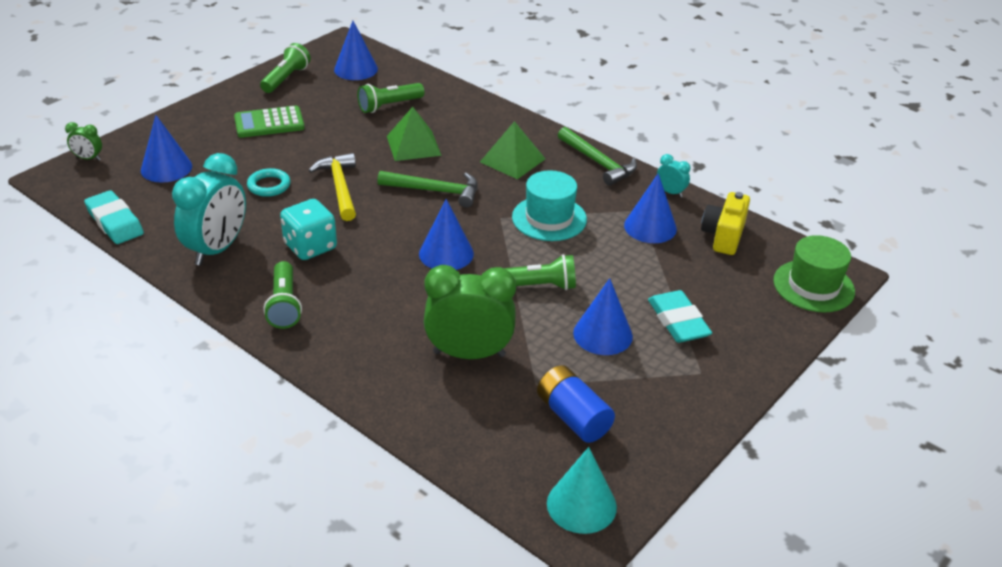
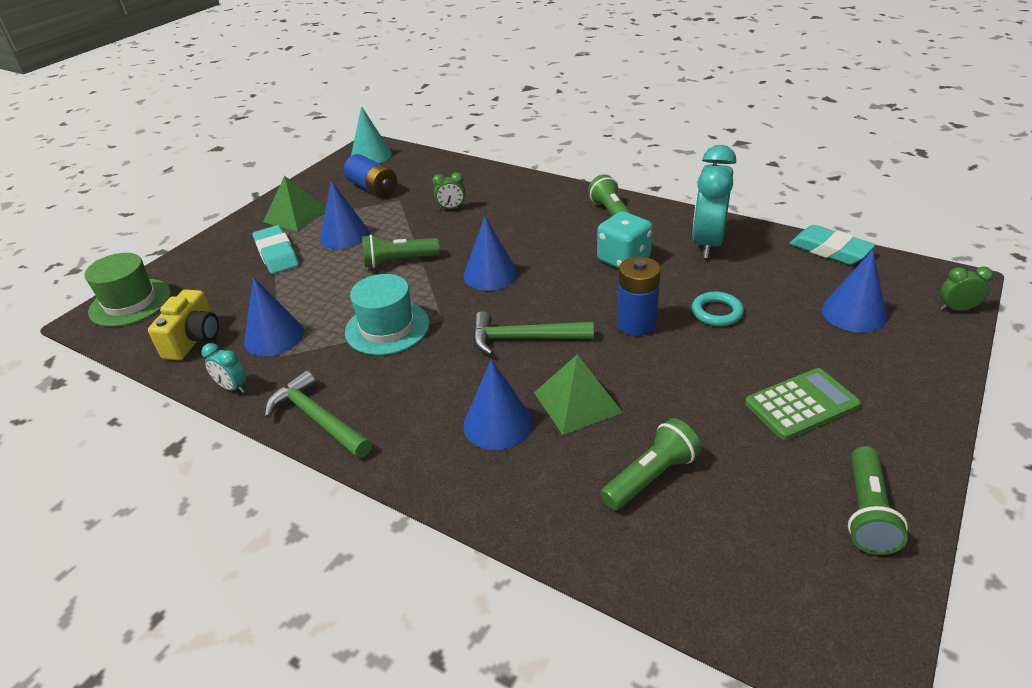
camera: 175 degrees right, 0 degrees up
(339, 187) = (636, 324): yellow hammer -> blue battery
(356, 69) = (766, 569): blue cone -> blue cone (497, 423)
(469, 354) = (451, 208): green clock -> green clock, size x0.45
(512, 160) = (436, 401): green pyramid -> green pyramid (295, 215)

